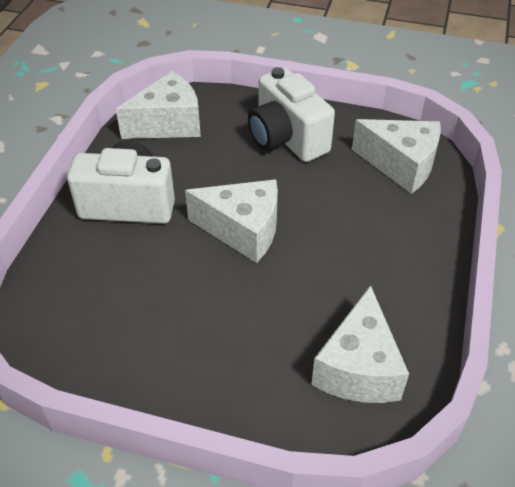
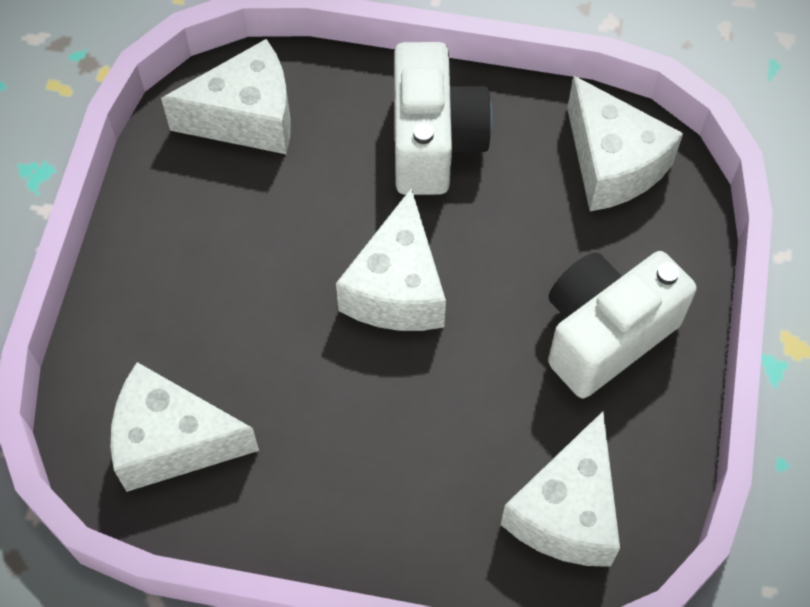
camera: 85 degrees right, 15 degrees up
(73, 312) = (247, 117): none -> white cheese

